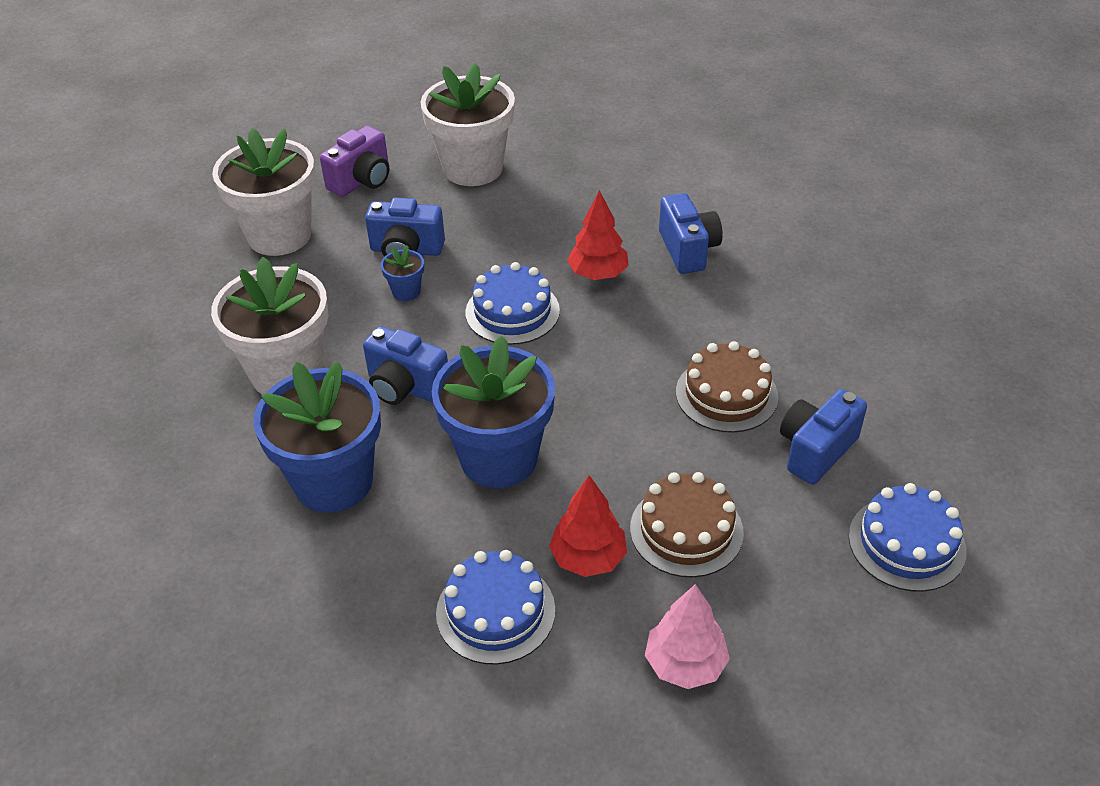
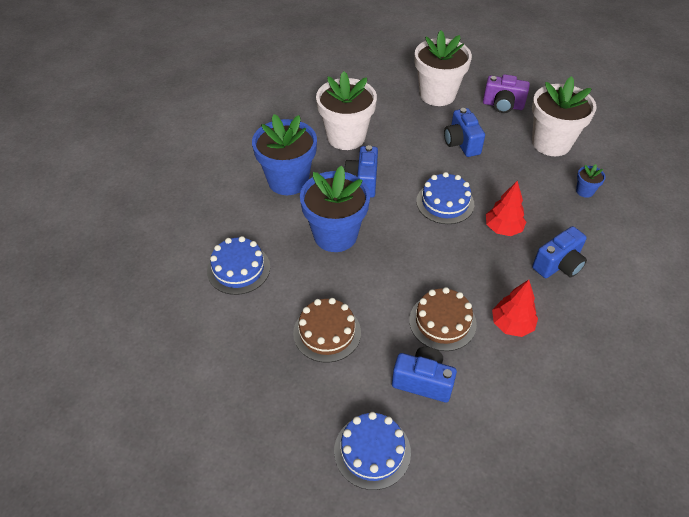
camera: 65 degrees right, 5 degrees up
(406, 291) = (430, 155): blue flower pot -> blue flower pot (585, 191)
(588, 558) = (287, 294): red tree -> red tree (511, 324)
(685, 664) = (238, 358): pink tree -> none

